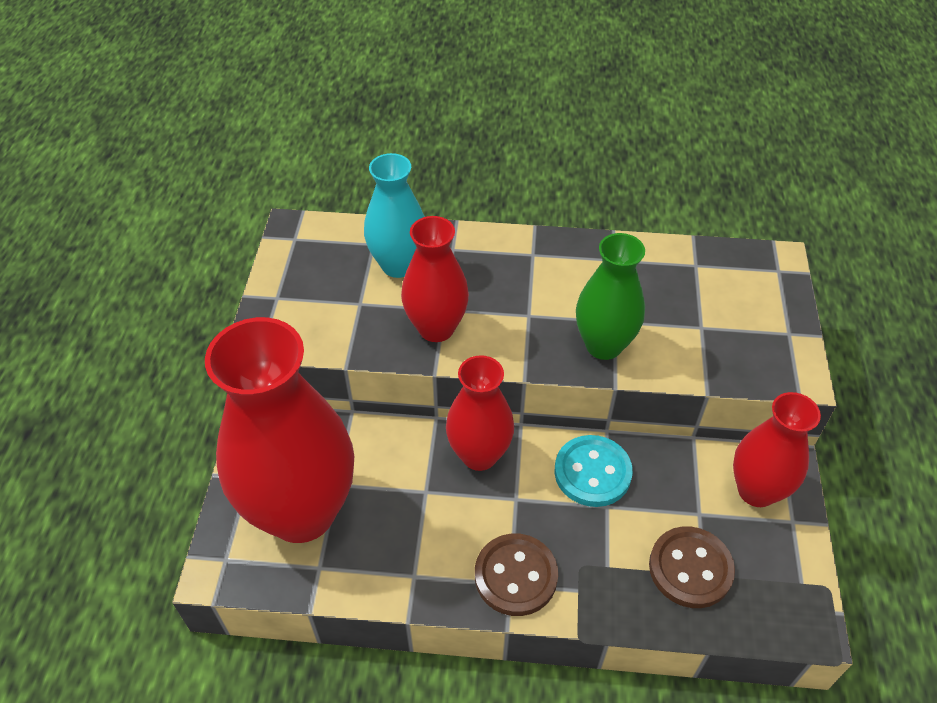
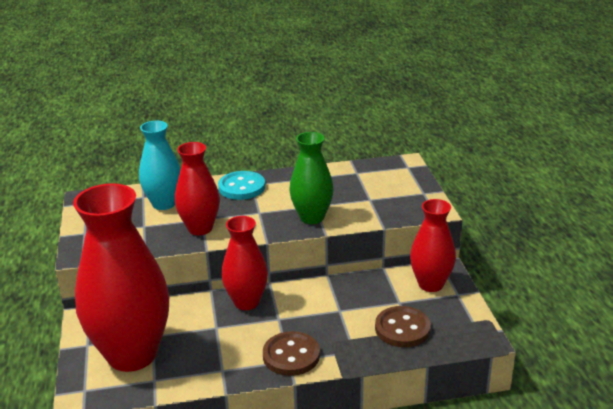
camera: 15 degrees left, 20 degrees down
(592, 472) = (324, 296): turquoise button -> turquoise button (242, 187)

